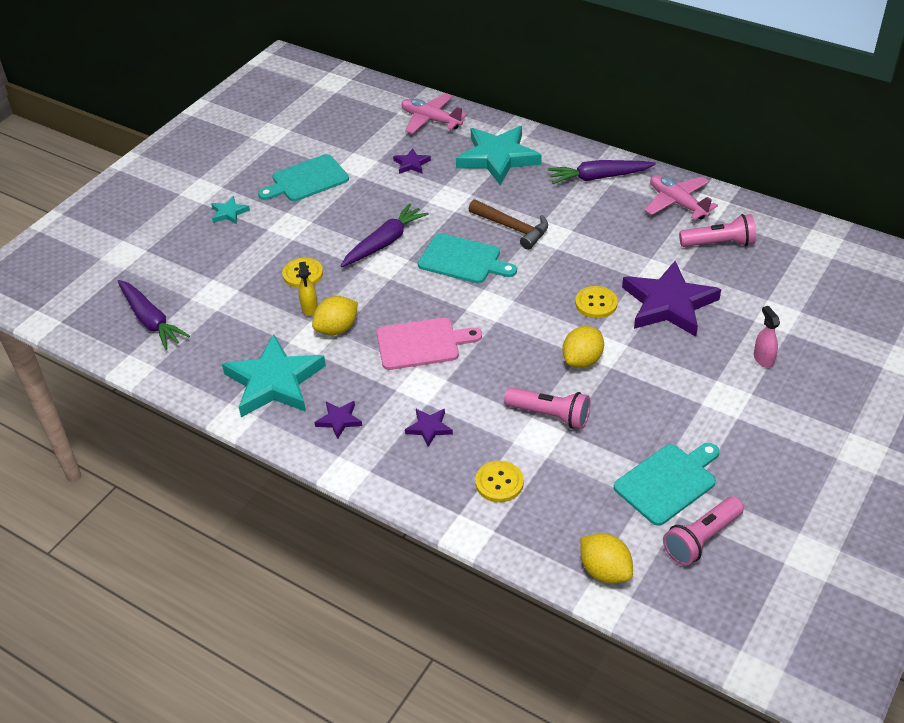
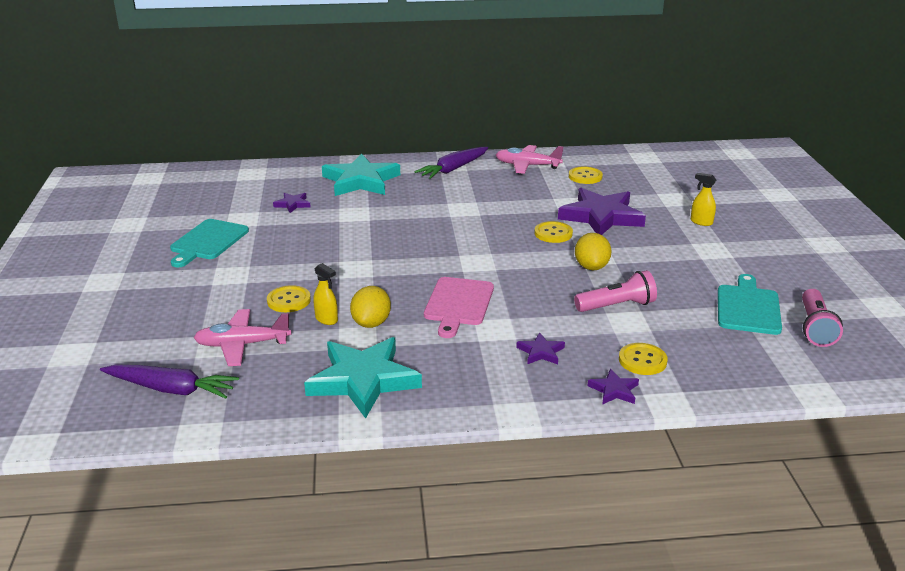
camera: 40 degrees left, 15 degrees down
(229, 213) = (156, 286): turquoise star -> none
(339, 420) = (459, 380): purple star -> purple star (614, 390)
(384, 243) = (336, 256): purple carrot -> none
(422, 343) = (458, 304): pink cutting board -> pink cutting board turned 150 degrees clockwise
(431, 120) = (273, 176): pink plane -> pink plane (242, 345)
(463, 260) = (418, 244): turquoise cutting board -> none
(512, 228) = (430, 214): brown hammer -> none
(604, 571) = (789, 376): yellow lemon -> none
(719, 243) = (585, 176): pink flashlight -> yellow button
(763, 359) = (701, 222): pink spray bottle -> yellow spray bottle

